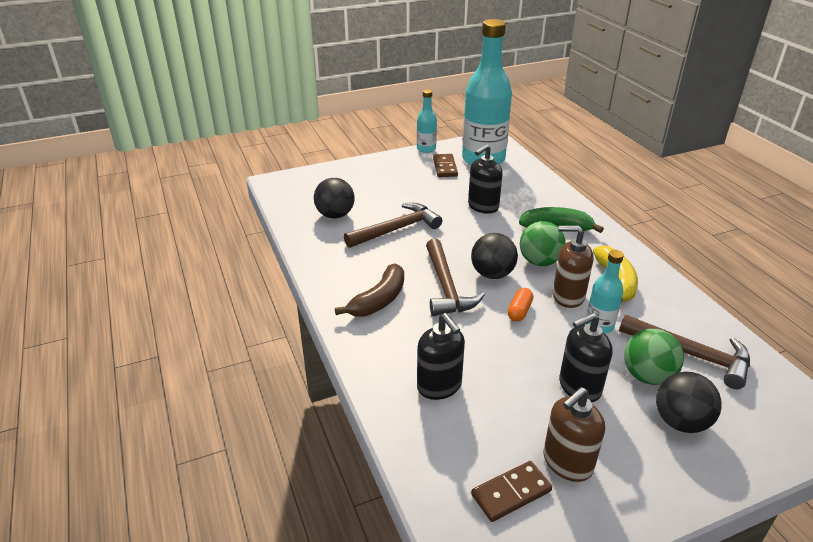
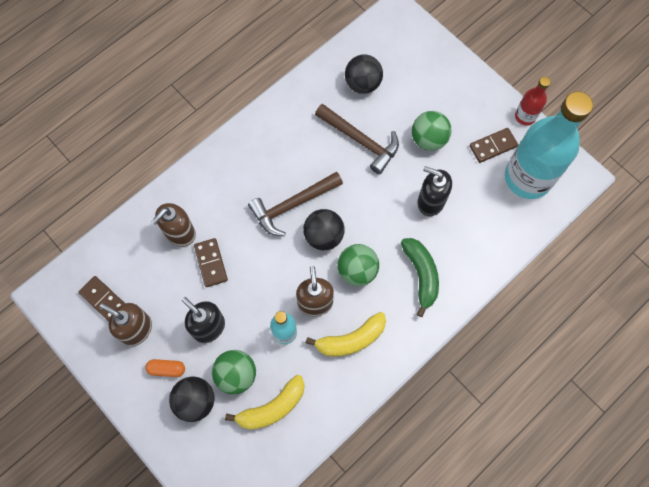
camera: 70 degrees right, 35 degrees up
(379, 300) = (258, 162): brown banana -> none
(419, 194) = (428, 139): none -> green ball
(426, 149) = (525, 116): turquoise bottle -> red bottle
(439, 386) = (180, 233): black soap dispenser -> brown soap dispenser
(493, 366) = (211, 263): none -> brown domino
(519, 311) = (281, 268): orange capsule -> orange capsule (167, 369)
(691, 355) = (272, 407): brown hammer -> yellow banana

